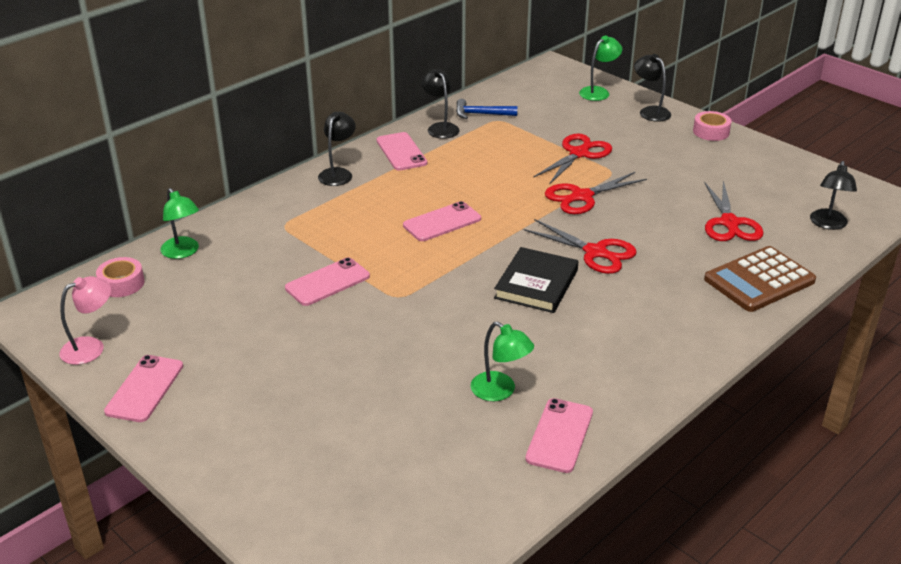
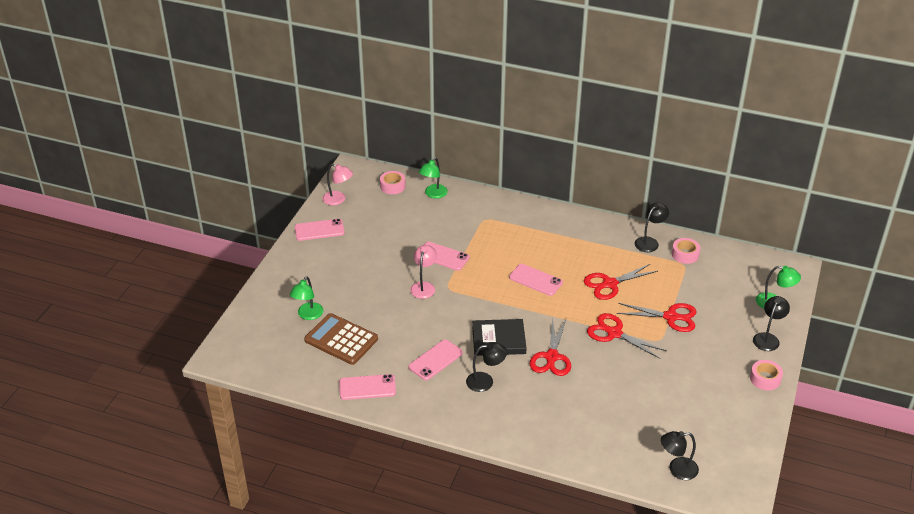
camera: 65 degrees right, 5 degrees up
(338, 173) = (556, 219): black lamp -> black lamp (485, 381)
(377, 317) = (424, 286): none -> pink lamp
(401, 152) = (603, 235): pink phone -> pink phone (435, 360)
(481, 114) = (685, 254): blue hammer -> pink tape
(500, 391) = (390, 354): green lamp -> green lamp (308, 315)
(729, 223) = (637, 415): red scissors -> red scissors (610, 284)
(759, 280) = (575, 443): brown calculator -> brown calculator (341, 340)

